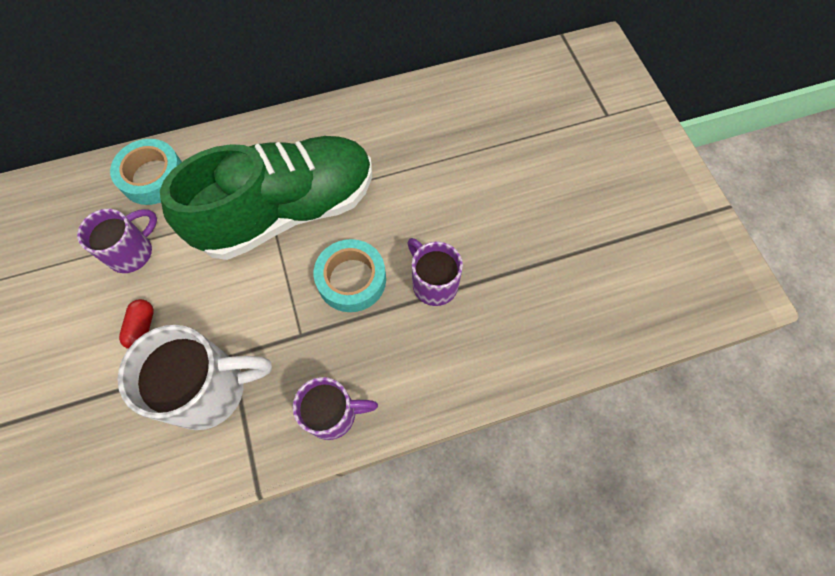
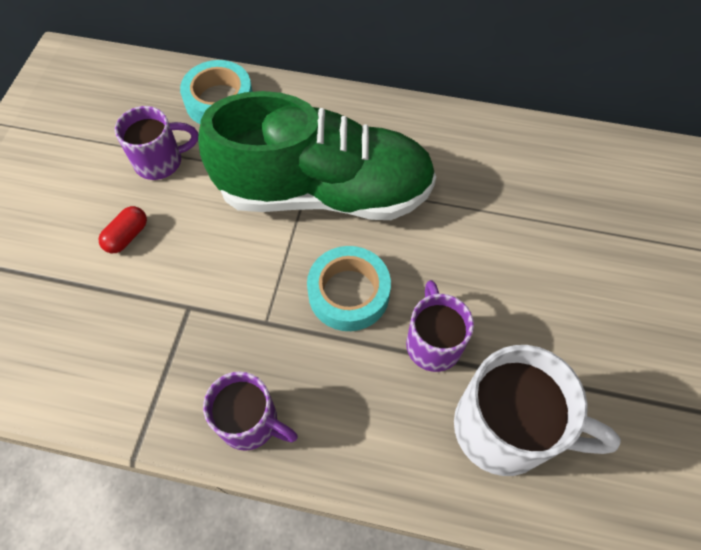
camera: 30 degrees right, 5 degrees down
(210, 389) = (151, 328): white mug -> white mug (506, 429)

